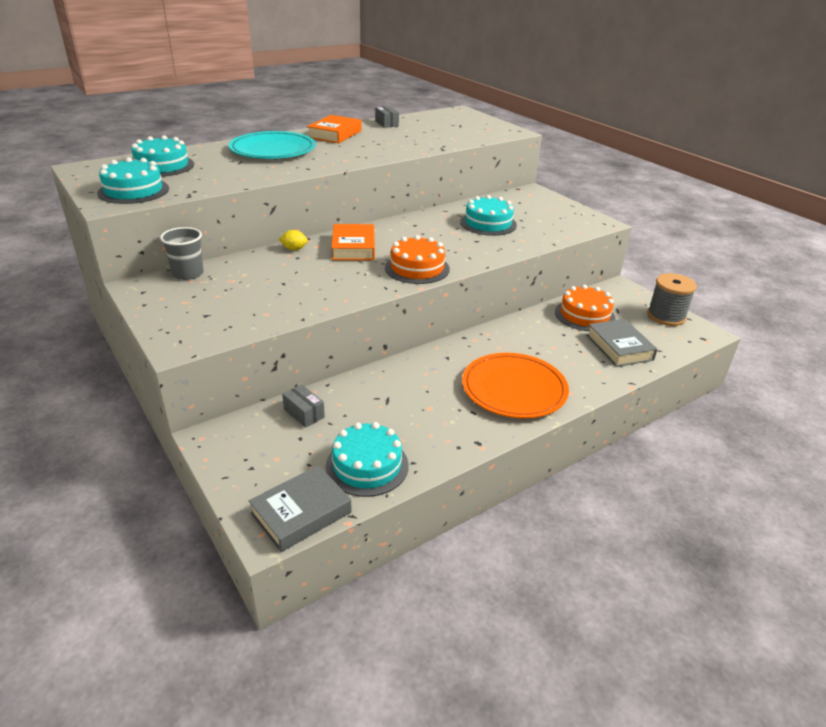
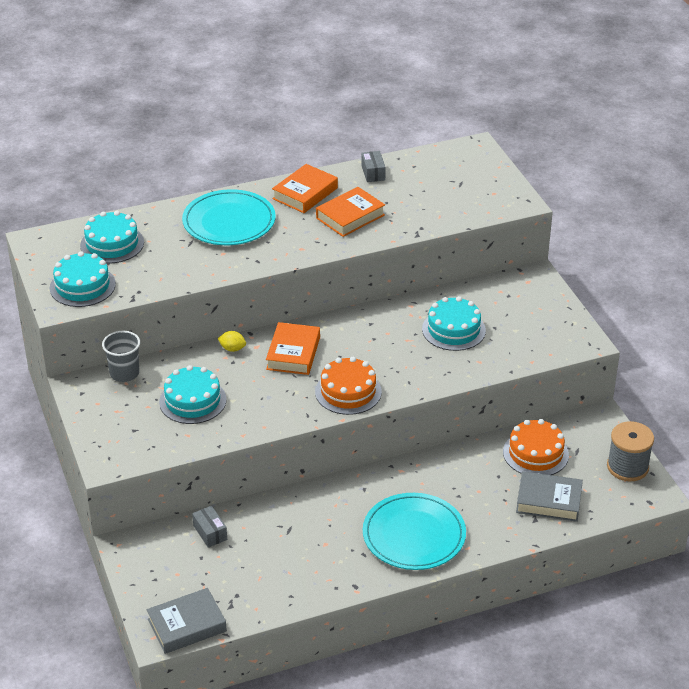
camera: 15 degrees right, 5 degrees up
(367, 465) = (251, 592): turquoise cake -> turquoise cake (192, 401)
(380, 143) = (350, 216): none -> orange book
(514, 389) = (414, 535): orange plate -> turquoise plate
(619, 347) = (548, 501): grey book -> grey book turned 75 degrees counterclockwise

